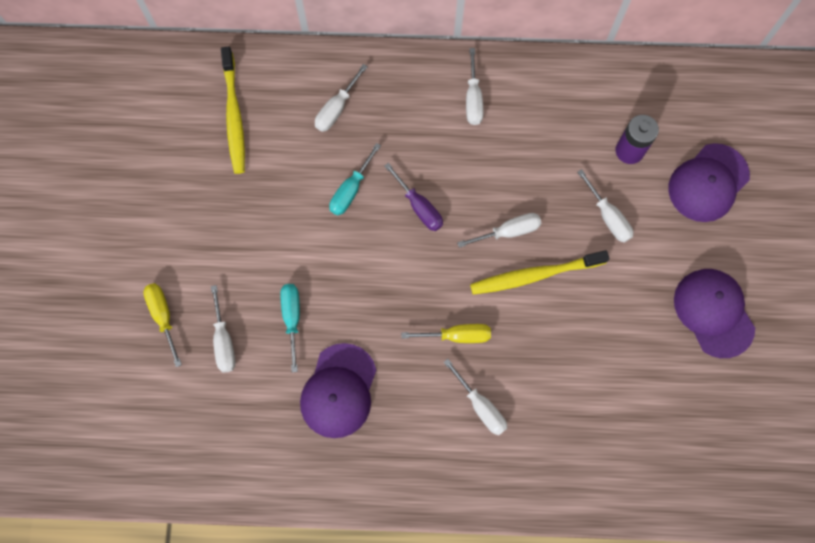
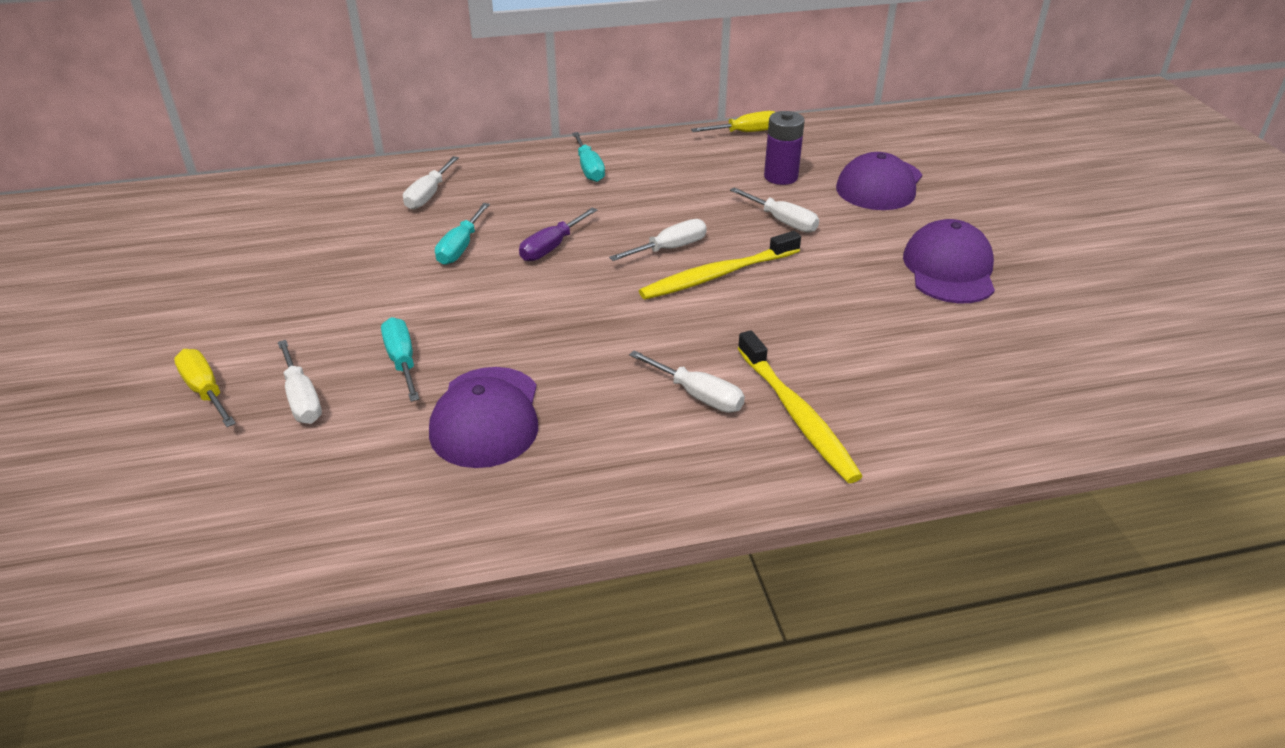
camera: 15 degrees left, 35 degrees down
(234, 116) = (299, 216): yellow toothbrush -> yellow toothbrush (797, 415)
(419, 207) = (551, 247): purple screwdriver -> purple screwdriver turned 90 degrees clockwise
(457, 336) = (639, 339): yellow screwdriver -> yellow screwdriver (745, 132)
(473, 99) = (589, 169): white screwdriver -> turquoise screwdriver
(713, 313) = (949, 269): purple cap -> purple cap turned 45 degrees clockwise

